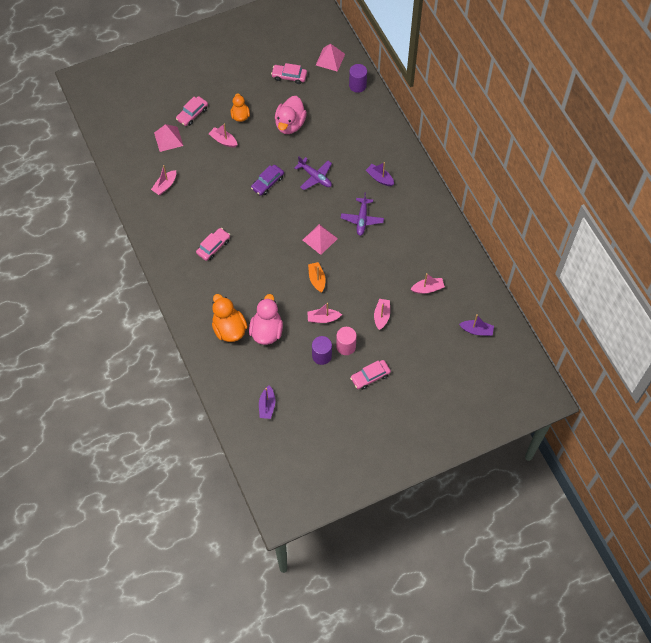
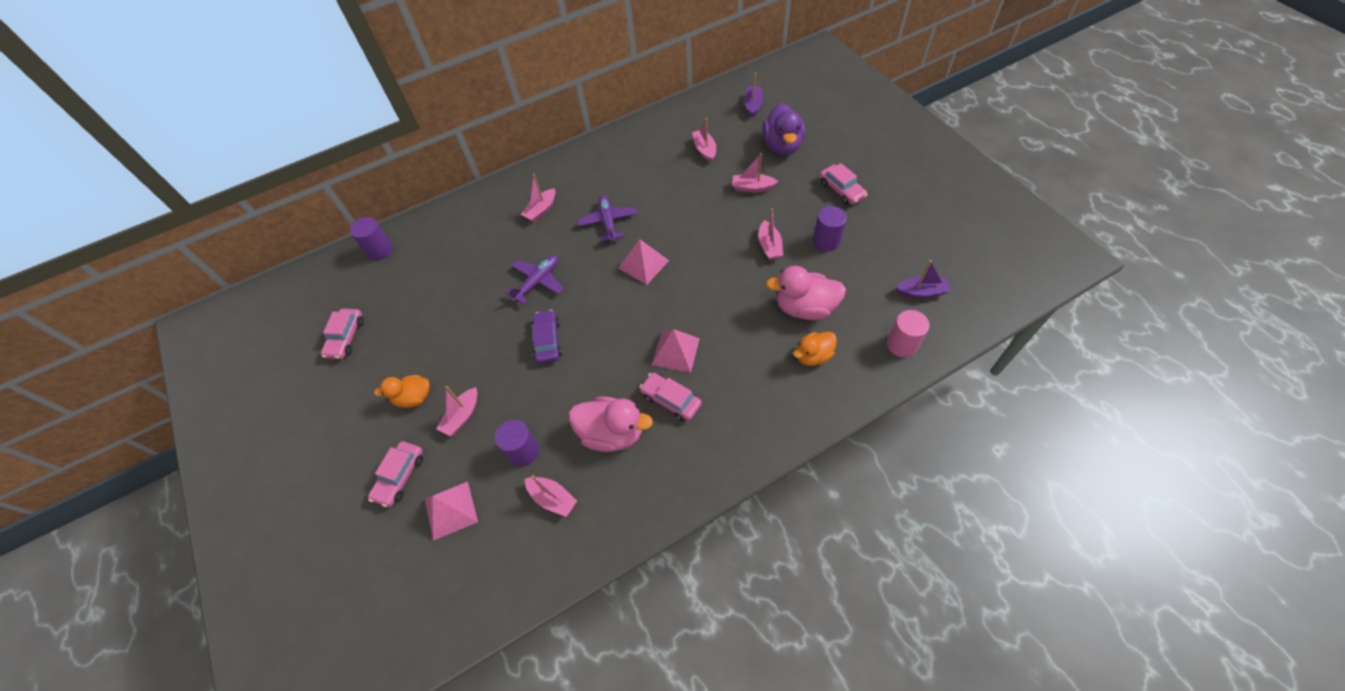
camera: 90 degrees left, 5 degrees down
(192, 114) = (400, 476): pink car -> pink car turned 75 degrees clockwise
(195, 171) = (523, 451): none -> purple cylinder
(229, 329) = (813, 356): orange duck -> orange duck, size x0.63
(267, 183) = (548, 341): purple car -> purple car turned 135 degrees counterclockwise
(290, 124) = (439, 325): pink duck -> pink duck (612, 433)
(317, 279) = (709, 260): orange boat -> none
(330, 59) = (324, 288): pink pyramid -> pink pyramid (675, 351)
(346, 346) = (805, 218): pink cylinder -> pink cylinder (901, 344)
(362, 219) = (608, 222): purple plane -> purple plane turned 105 degrees counterclockwise
(379, 178) = (541, 210): purple boat -> pink boat
(425, 344) = (782, 145): none -> purple duck

